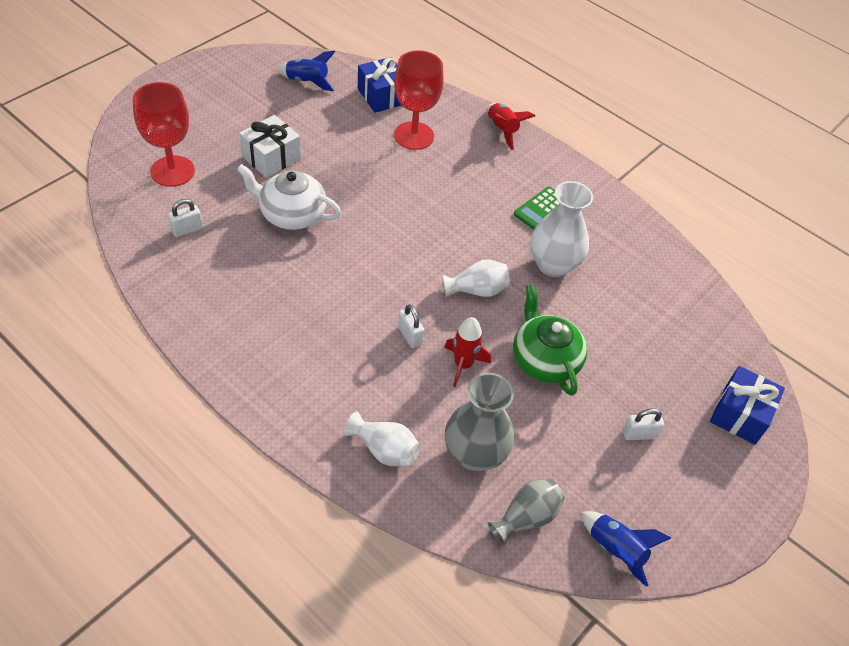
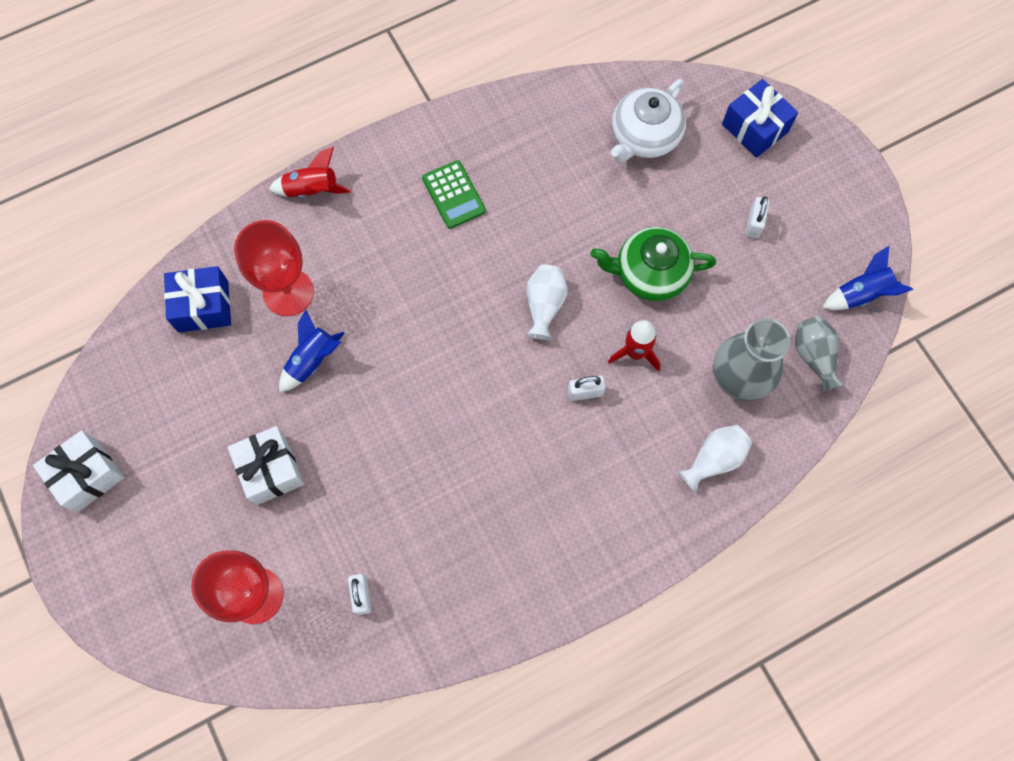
camera: 65 degrees left, 20 degrees up
(236, 71) = (87, 476): none -> white gift
(291, 214) = (374, 469): white teapot -> white teapot (644, 136)
(307, 82) = (142, 390): blue rocket -> blue rocket (312, 360)
(553, 265) = (532, 216): white vase -> none

